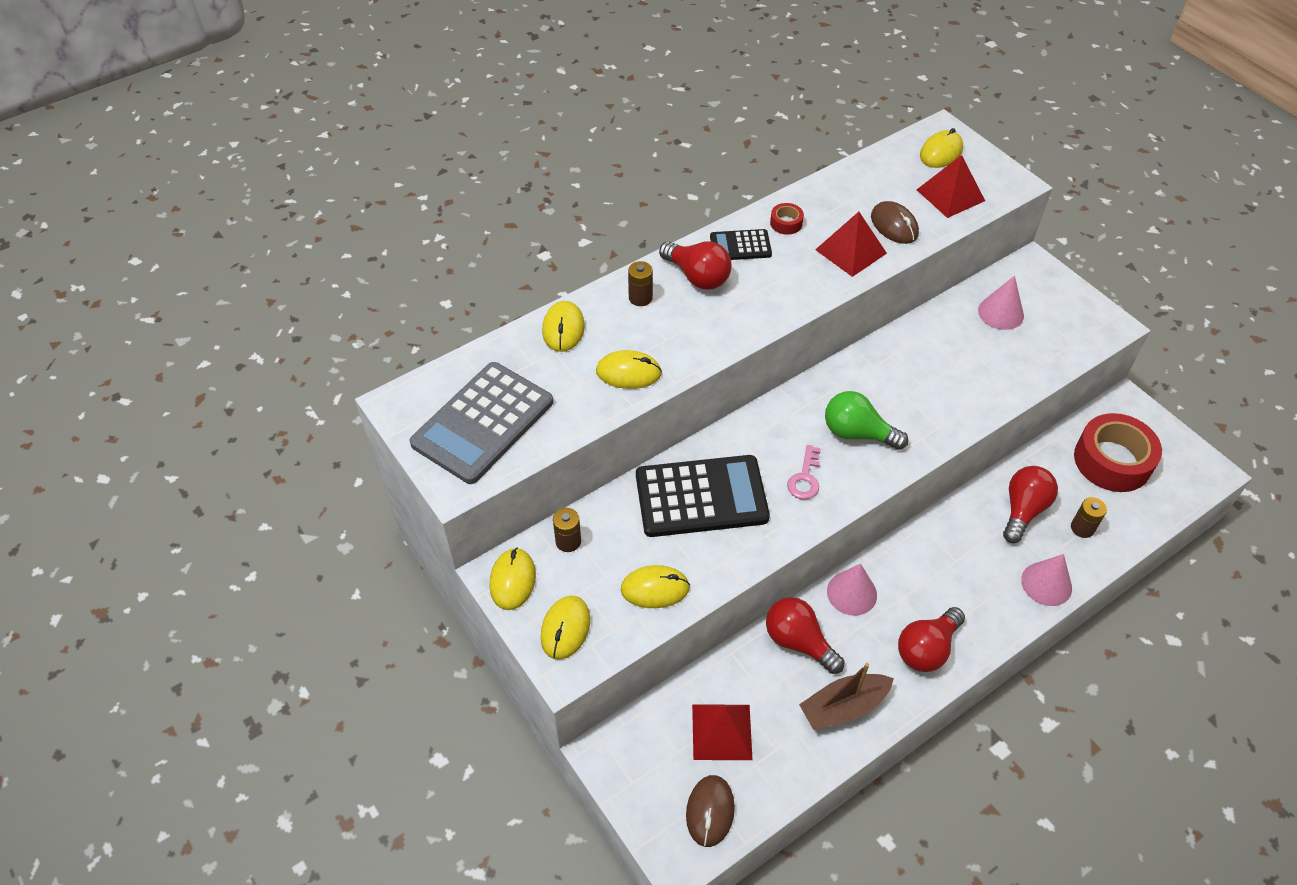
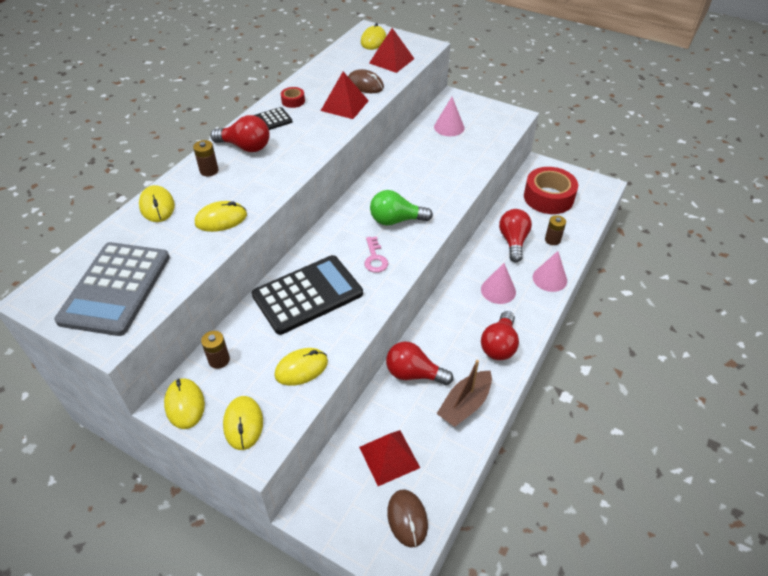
camera: 25 degrees left, 5 degrees down
(851, 593) = (433, 329): pink cone -> pink cone (498, 290)

